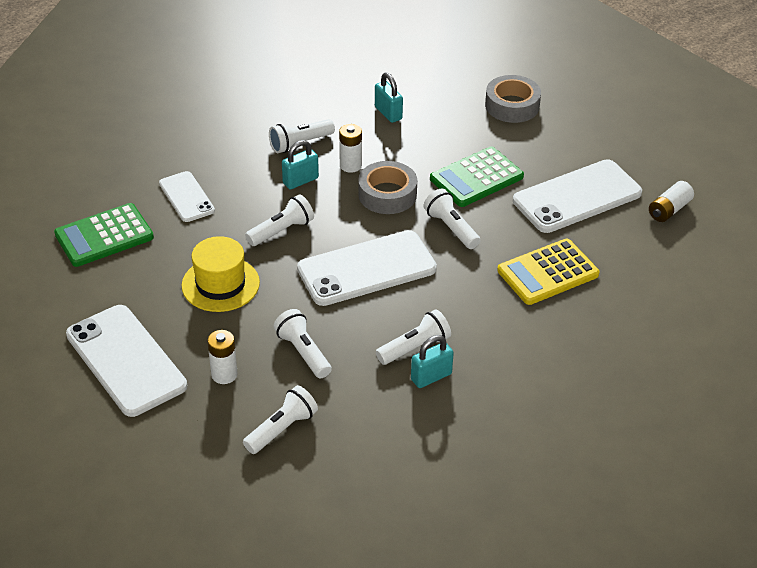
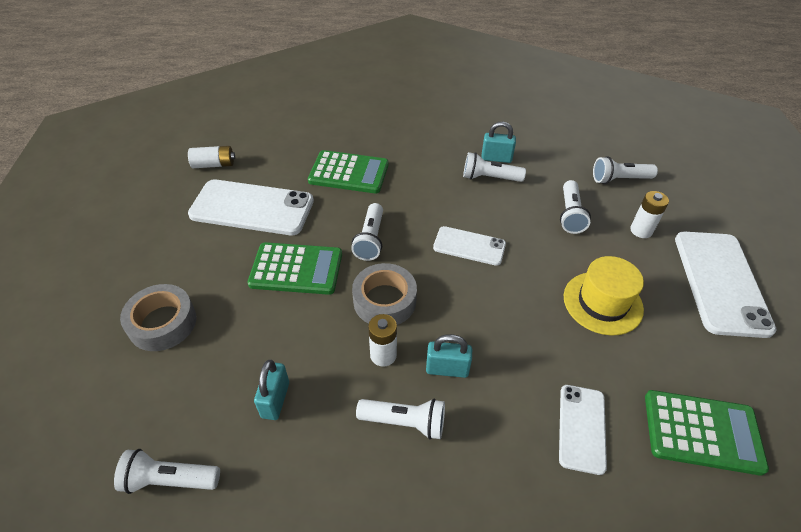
camera: 140 degrees left, 5 degrees up
(282, 231) = (510, 322): white flashlight -> white flashlight (169, 479)
(367, 269) = (469, 246): white phone -> white phone, size x0.56
(547, 272) = (349, 173): yellow calculator -> green calculator

